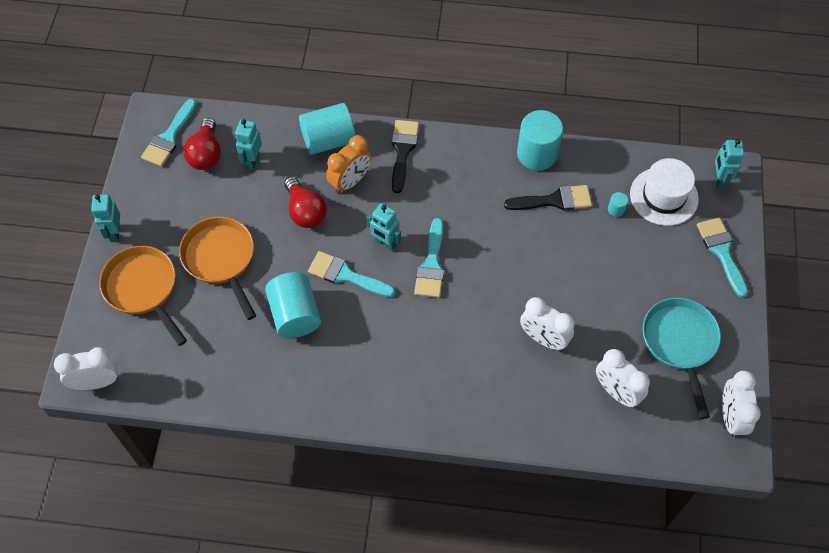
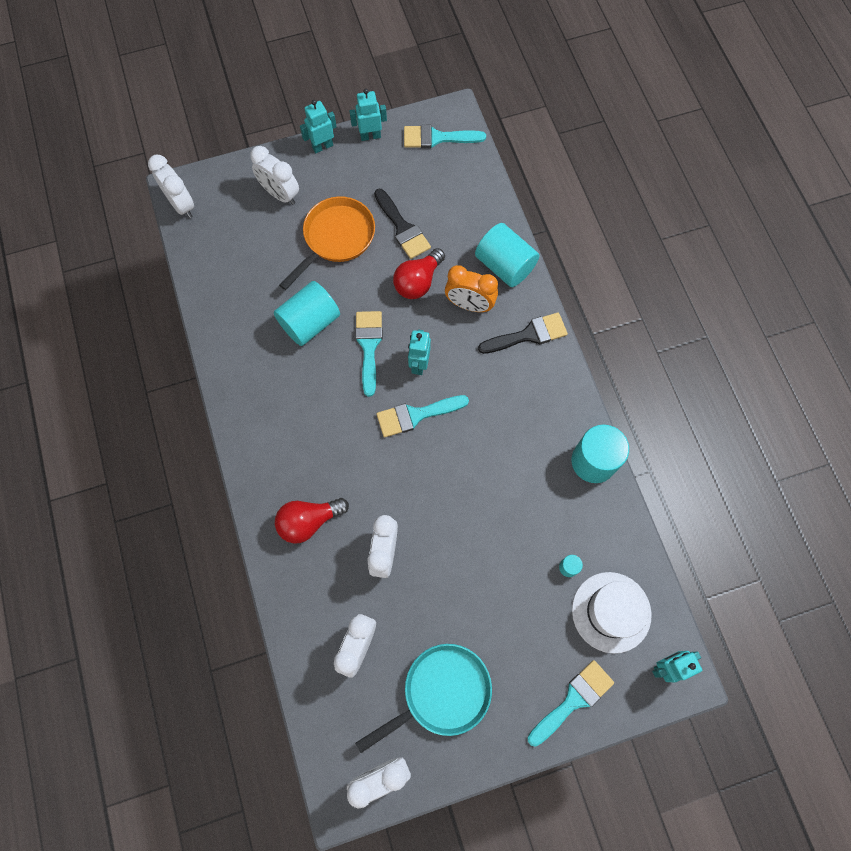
camera: 65 degrees right, 10 degrees up
(143, 288) = (280, 194): orange pan -> white clock
(206, 154) = (435, 174): red light bulb -> red light bulb (309, 521)
(252, 160) = (449, 214): turquoise robot -> turquoise robot (370, 136)
(554, 200) = (547, 501): black brush -> black brush (402, 228)

